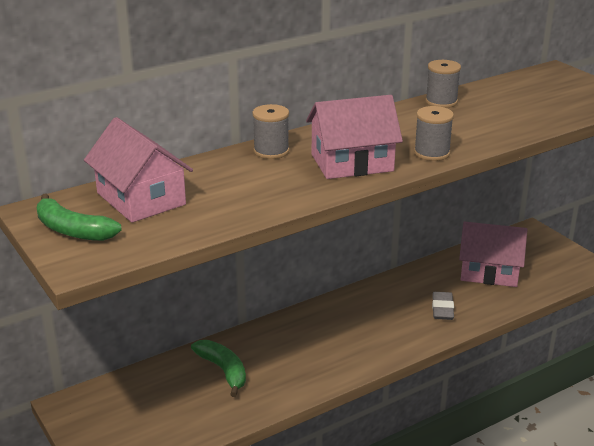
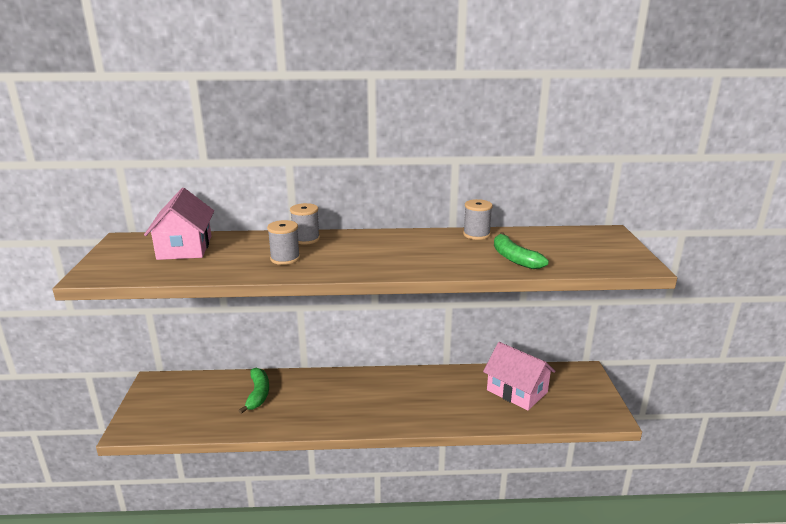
camera: 30 degrees right, 5 degrees down
(72, 230) = (120, 255): green banana -> green banana (514, 258)
(352, 163) = (345, 259): pink house -> none
(432, 153) = (412, 267): grey spool -> grey spool (285, 258)
(442, 309) = (450, 406): grey eraser -> none

